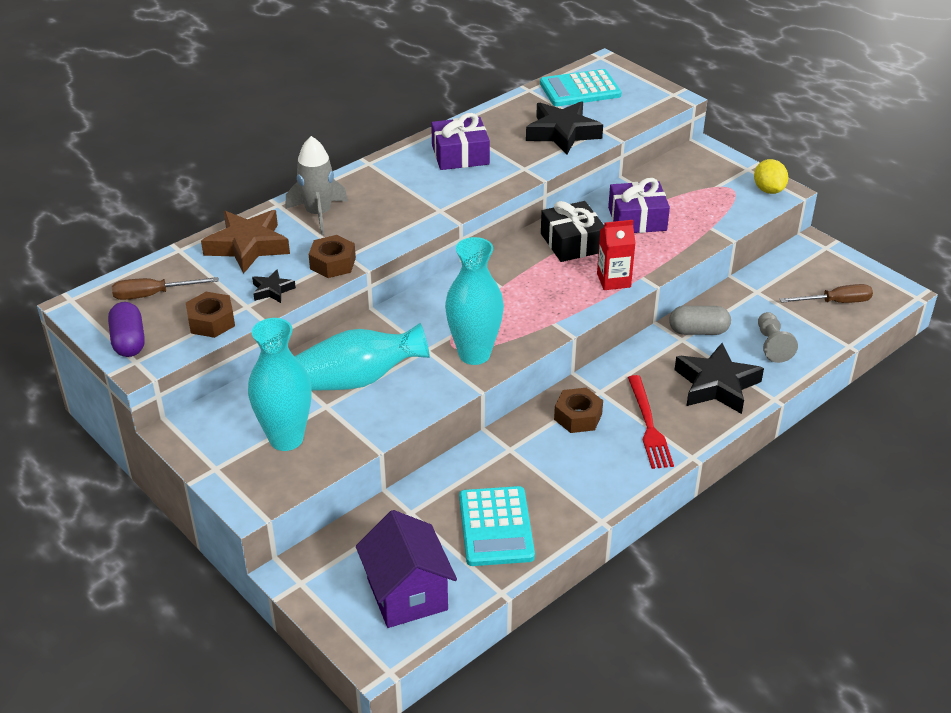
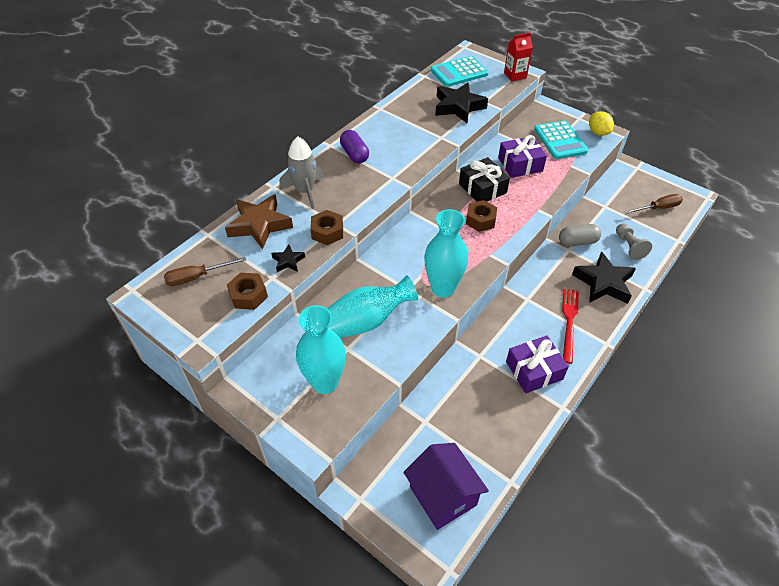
camera: 10 degrees left, 10 degrees up
(129, 341) = (187, 322): purple capsule -> purple capsule (354, 154)
(460, 155) = (393, 131): purple gift -> purple gift (534, 370)
(495, 527) = (490, 424): turquoise calculator -> turquoise calculator (560, 140)
(578, 416) = (519, 322): brown nut -> brown nut (480, 220)
(613, 280) = (520, 215): red carton -> red carton (515, 75)
(649, 425) = (569, 322): red fork -> red fork turned 150 degrees counterclockwise

